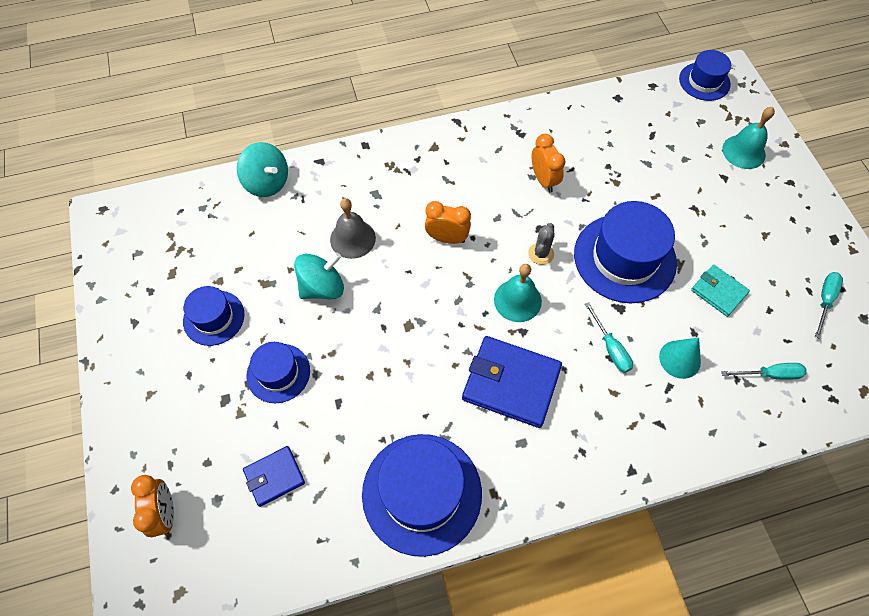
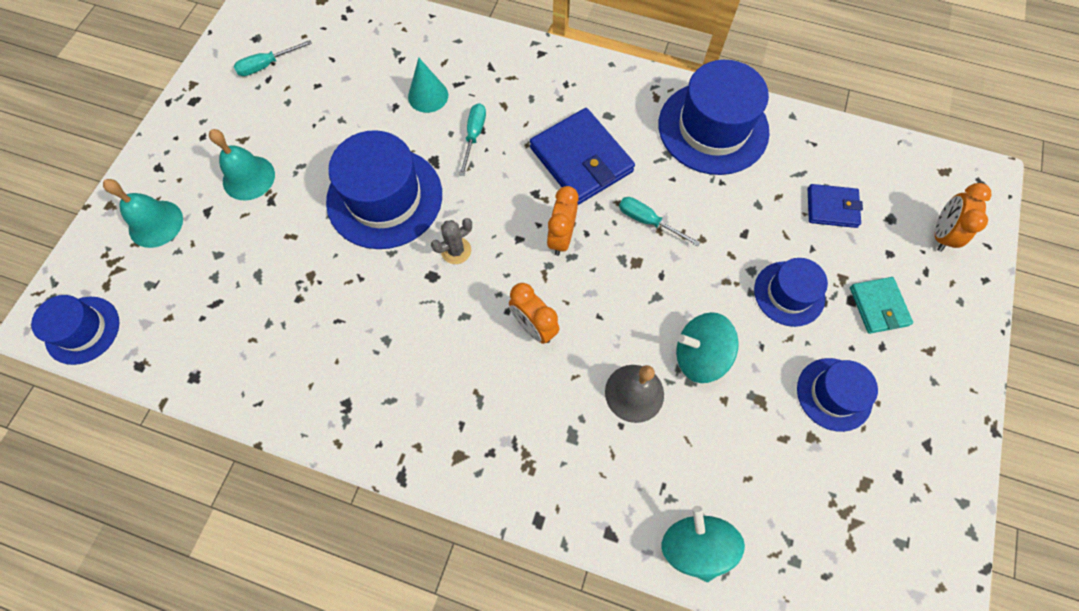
camera: 145 degrees left, 5 degrees up
(517, 300) = (517, 222): turquoise bell -> turquoise bell (248, 177)
(543, 180) = (378, 327): orange clock -> orange clock (561, 238)
(718, 292) = (339, 122): turquoise wallet -> turquoise wallet (878, 306)
(770, 374) = (373, 47): turquoise screwdriver -> turquoise screwdriver (647, 221)

